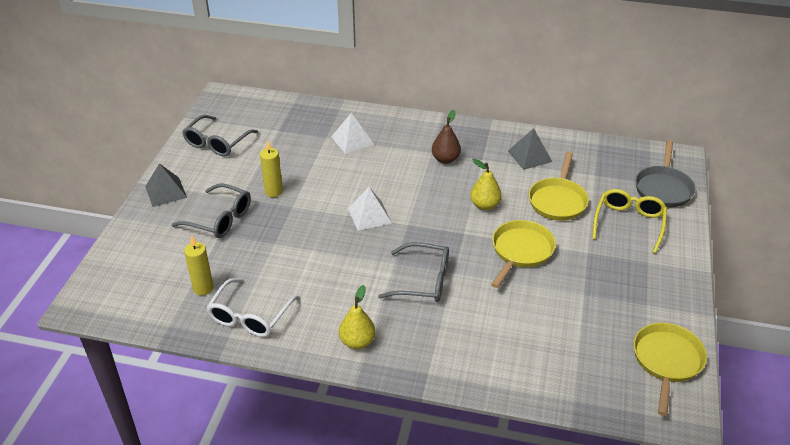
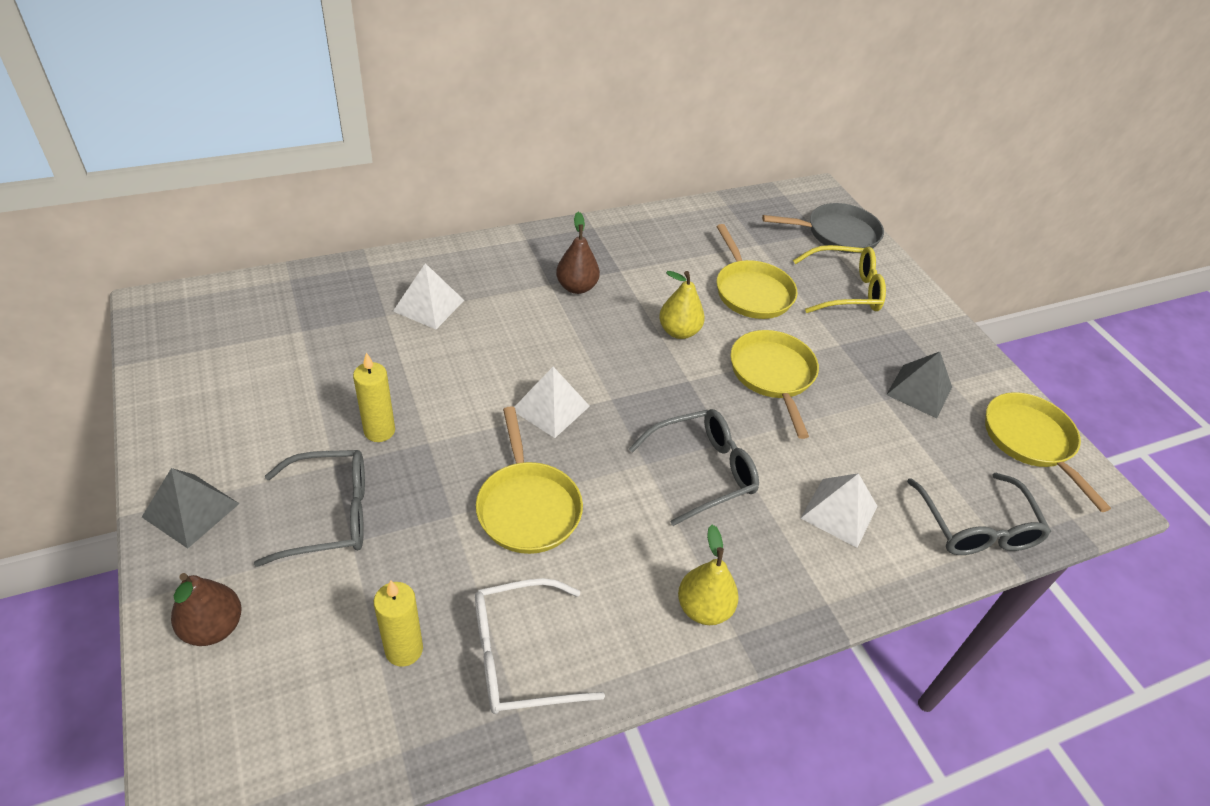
camera: 40 degrees left, 5 degrees up
(137, 242) = (213, 627): none -> brown pear
(217, 143) = (215, 388): grey glasses -> grey glasses (976, 527)
(250, 316) = (520, 656): white glasses -> white glasses turned 90 degrees clockwise
(313, 256) = (527, 506): none -> yellow pan
(484, 336) = (839, 512): none -> white pyramid
(529, 156) = (670, 246): grey pyramid -> grey pyramid (919, 391)
(628, 223) = (845, 290): yellow glasses -> yellow glasses turned 105 degrees clockwise
(663, 188) = (837, 234): grey pan -> grey pan turned 75 degrees counterclockwise

